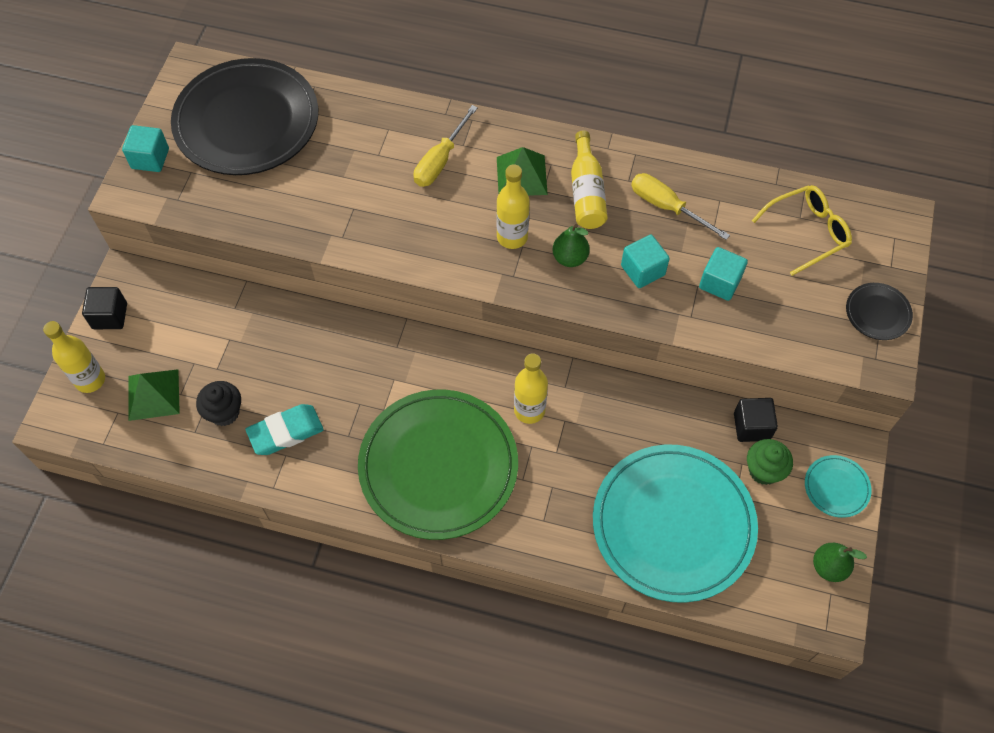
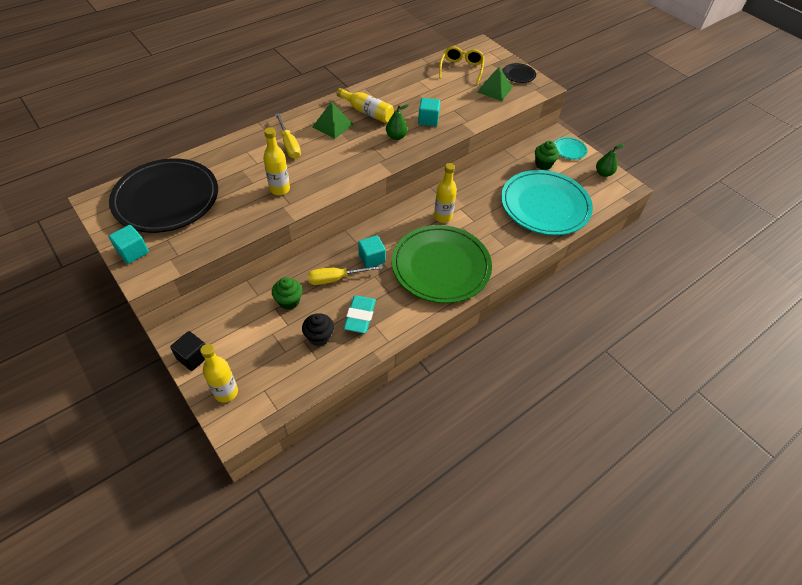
camera: 55 degrees left, 10 degrees down
(153, 394) = (271, 365): green pyramid -> green pyramid (494, 89)
(250, 344) = (289, 301): none -> green cupcake
(512, 237) = (363, 147): yellow bottle -> yellow bottle (279, 189)
(667, 207) = (404, 95): yellow screwdriver -> yellow screwdriver (336, 279)
(720, 283) = (459, 103): turquoise cube -> turquoise cube (372, 258)
(751, 426) = (519, 155): black cube -> none

